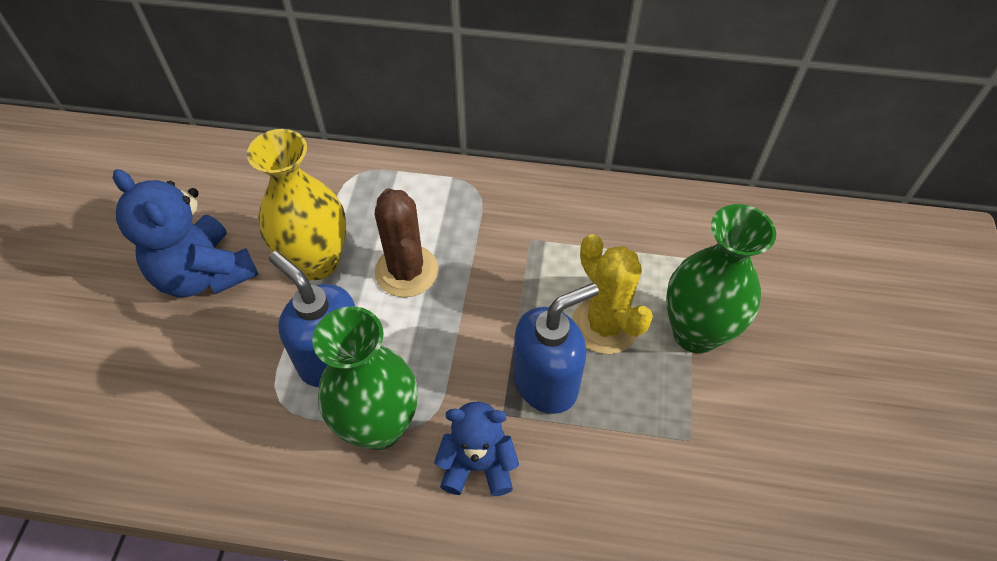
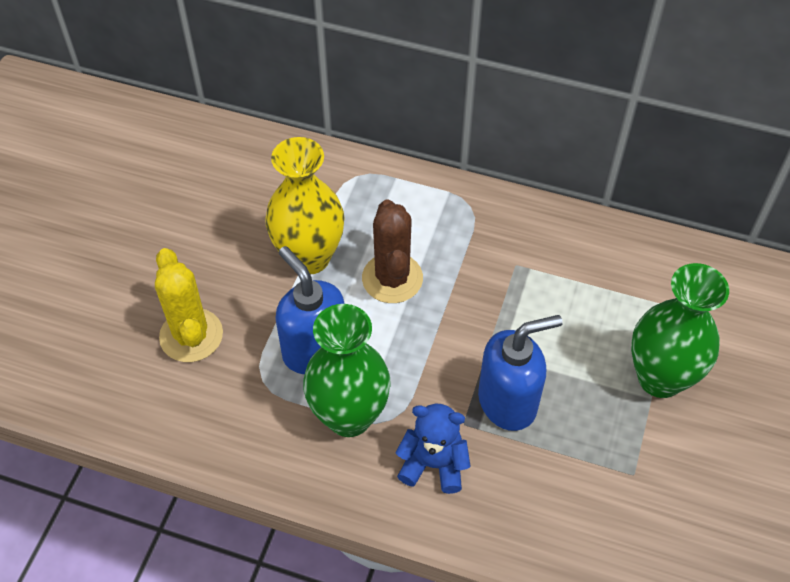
camera: 10 degrees right, 0 degrees up
(204, 274) = (204, 254): blue teddy bear -> none
(605, 325) = (573, 358): yellow cactus -> yellow cactus (191, 335)

